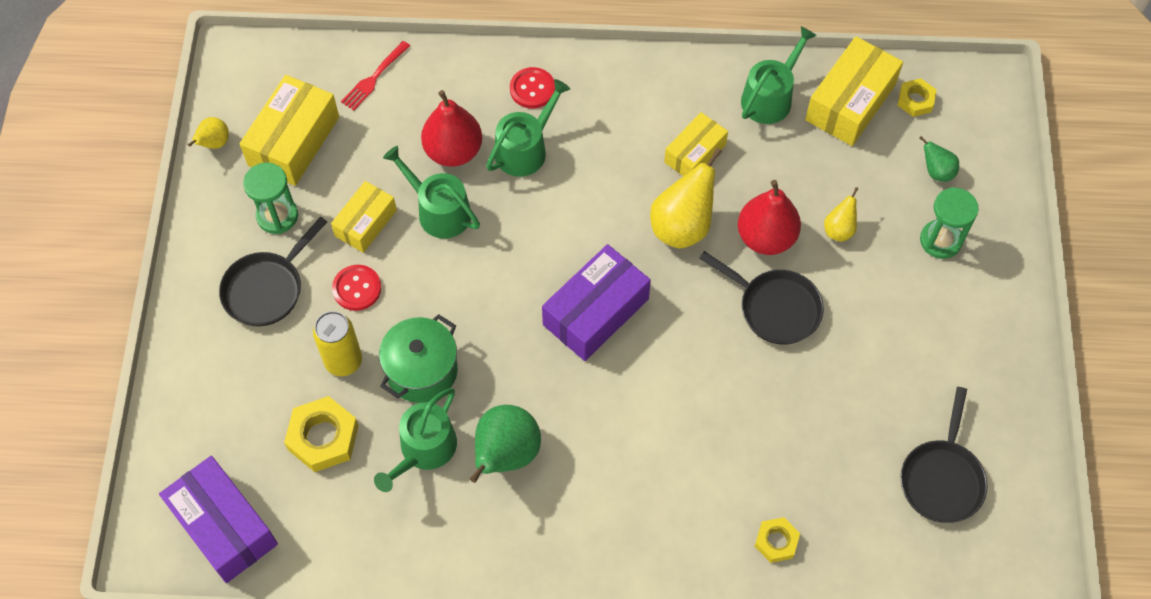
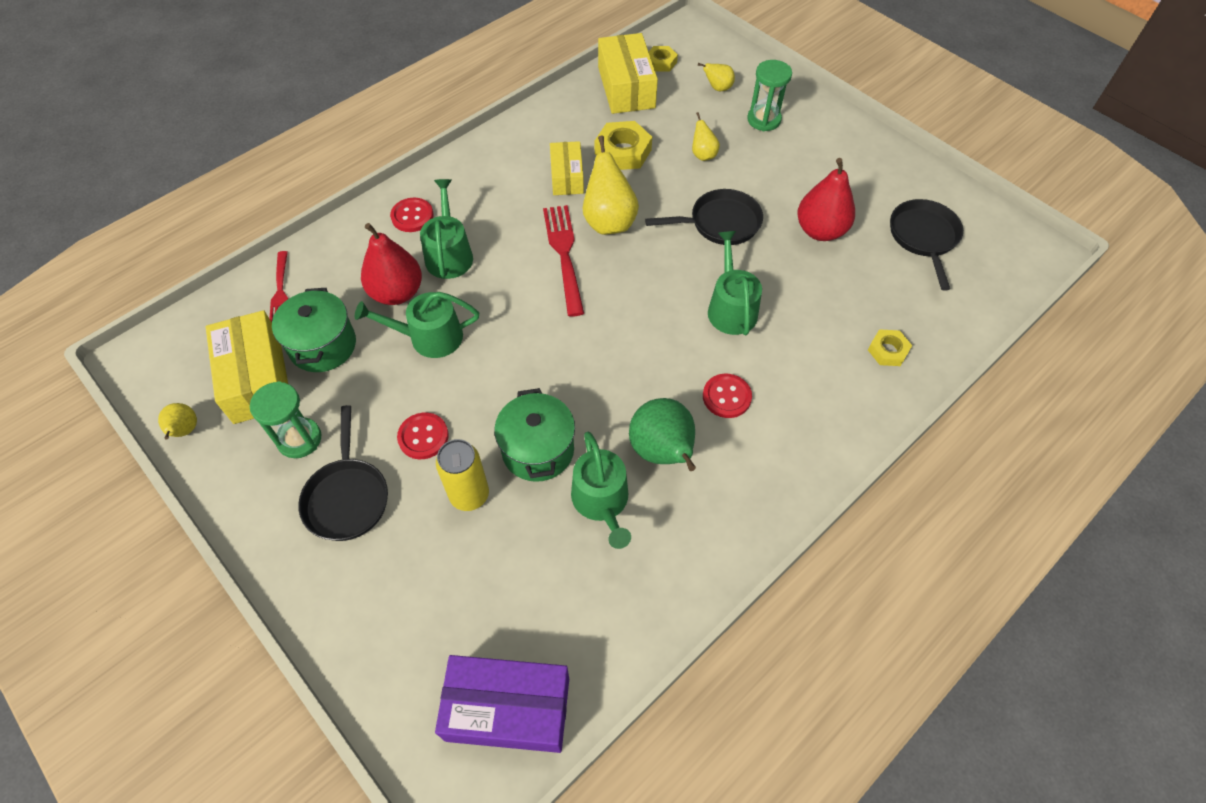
camera: 45 degrees left, 5 degrees down
(323, 437) = (515, 563): yellow nut -> yellow nut (623, 151)
(360, 152) = (323, 345): none -> green pot
(365, 223) = (380, 388): yellow box -> none
(596, 312) = (614, 313): purple box -> none
(601, 458) = (726, 397): none -> red button
(612, 227) = (564, 255): none -> red fork
(766, 237) = (667, 190): red pear -> red pear (820, 230)
(770, 97) = (576, 116): green watering can -> green watering can (731, 308)
(936, 172) = (717, 88): green pear -> yellow pear
(942, 478) = (923, 237): black pan -> black pan turned 150 degrees counterclockwise

